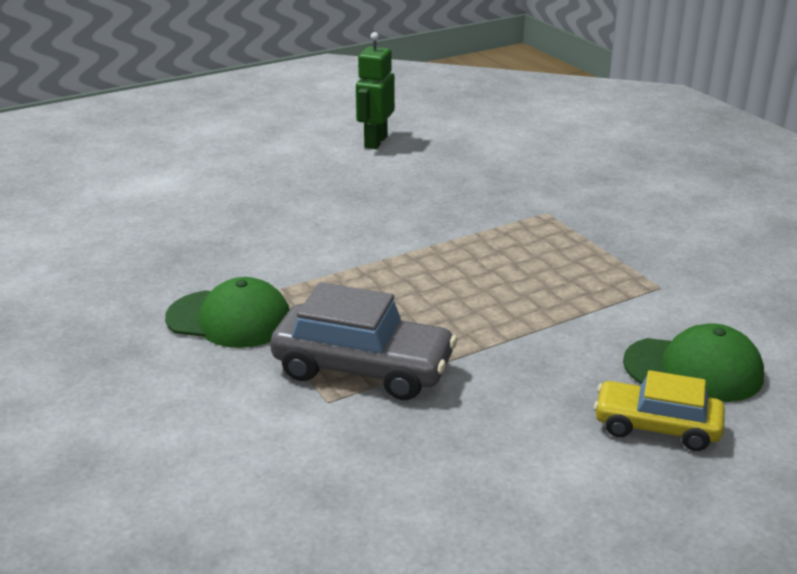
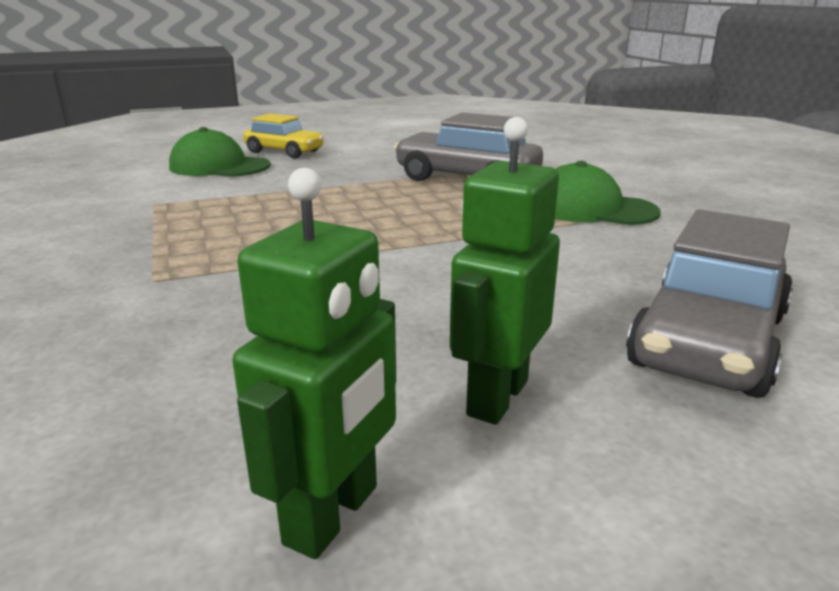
camera: 170 degrees left, 5 degrees down
(213, 203) = (708, 341): none -> grey car
(324, 173) = (496, 397): none -> green robot

